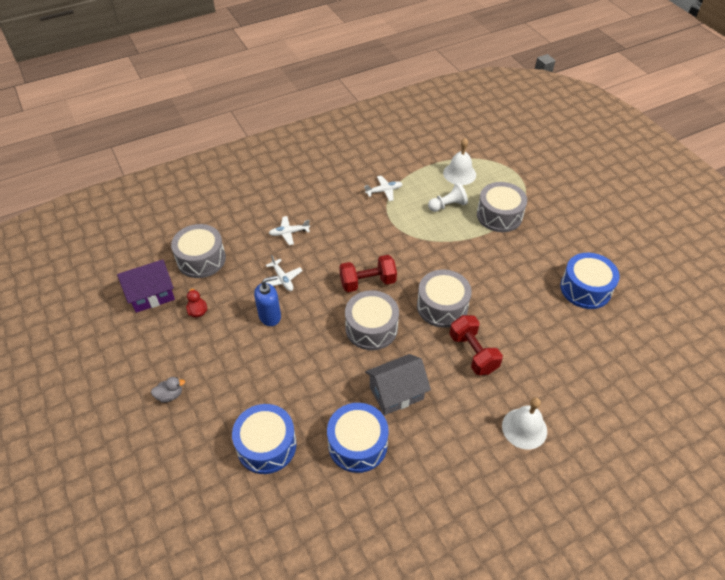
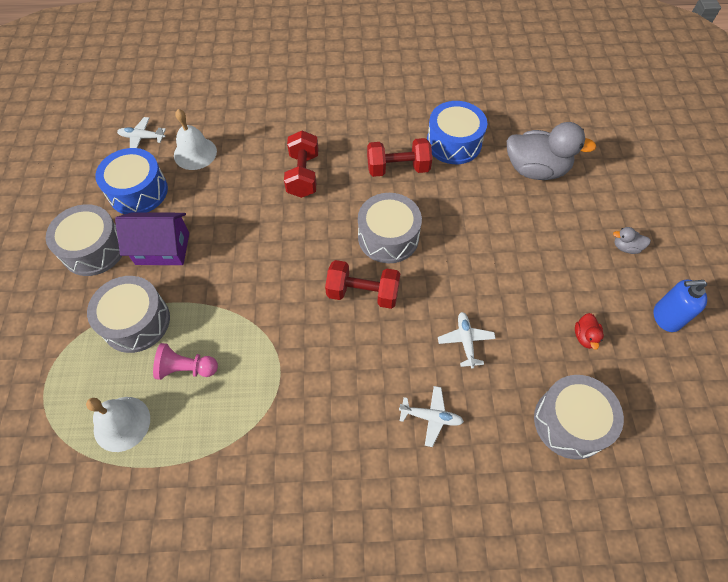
camera: 155 degrees left, 10 degrees up
(151, 295) = (645, 388): purple house -> purple house (162, 248)
(266, 445) = (535, 170): blue drum -> grey duck
(270, 316) = (496, 295): blue soap dispenser -> blue soap dispenser (666, 317)
(384, 191) = (254, 439): white plane -> white plane (142, 138)
(396, 393) = (398, 168): grey house -> red dumbbell
(442, 306) = (298, 231): grey drum -> grey drum (94, 249)
(448, 205) = (186, 368): white pawn -> pink pawn
(524, 428) = (307, 106): white bell -> white bell (195, 153)

